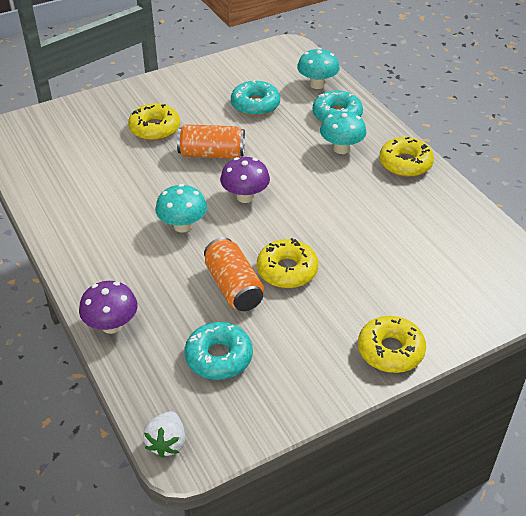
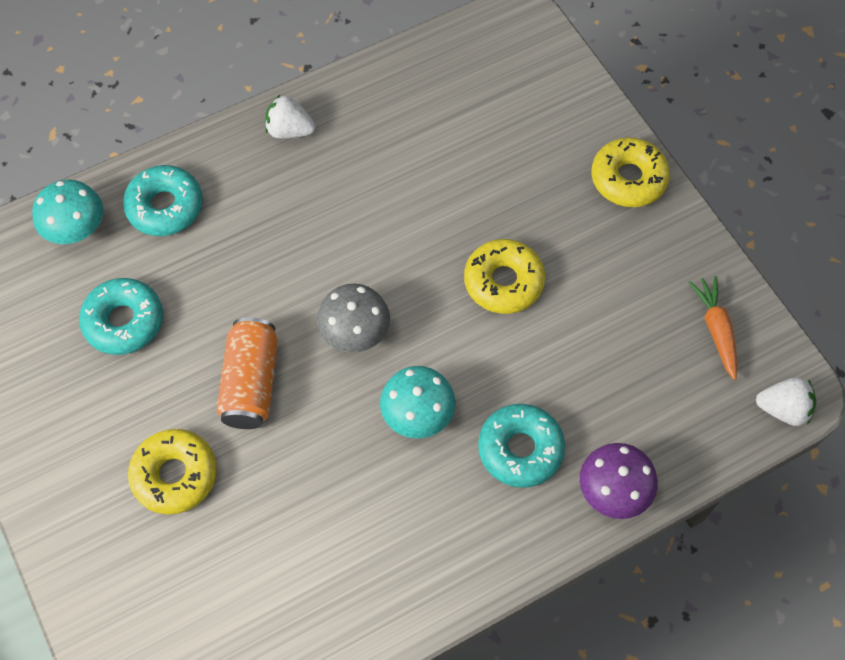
camera: 90 degrees left, 20 degrees up
(219, 357) = (654, 359): turquoise donut -> turquoise donut (520, 449)
(233, 287) = (535, 345): orange can -> none
(244, 401) = (716, 329): none -> orange carrot
(245, 197) = (355, 333): purple mushroom -> grey mushroom
(341, 148) = (250, 206): turquoise mushroom -> none
(405, 163) = (289, 130): yellow donut -> white strawberry

